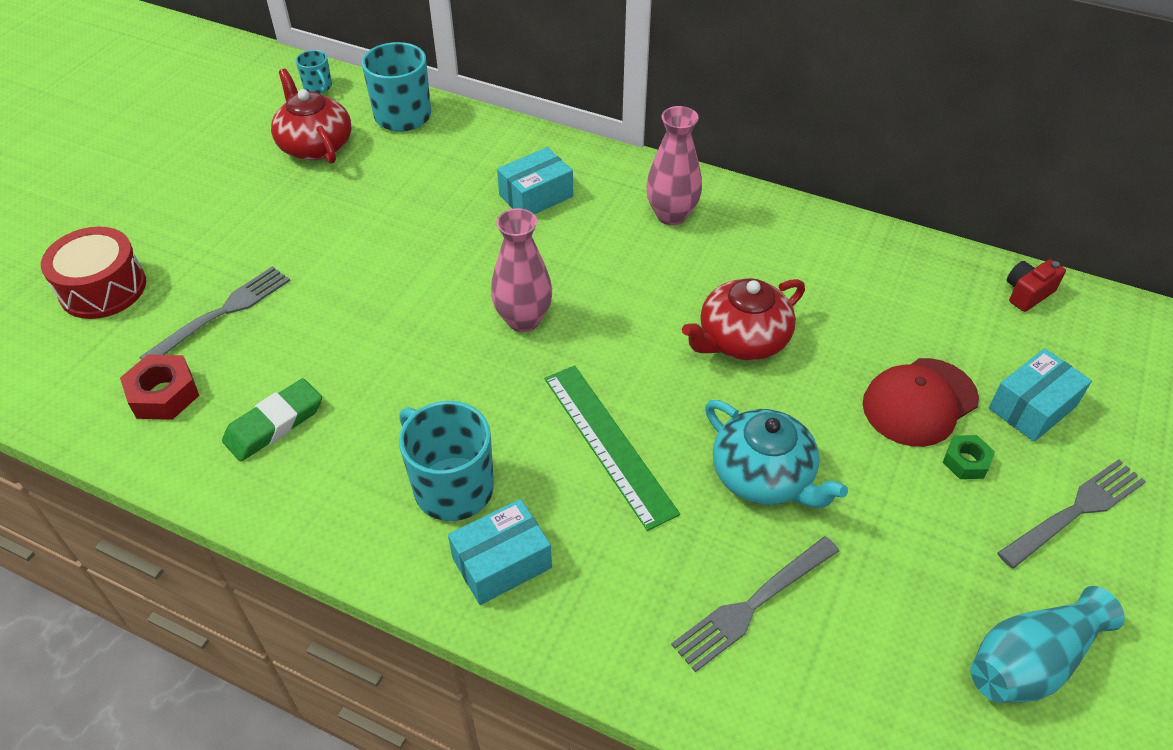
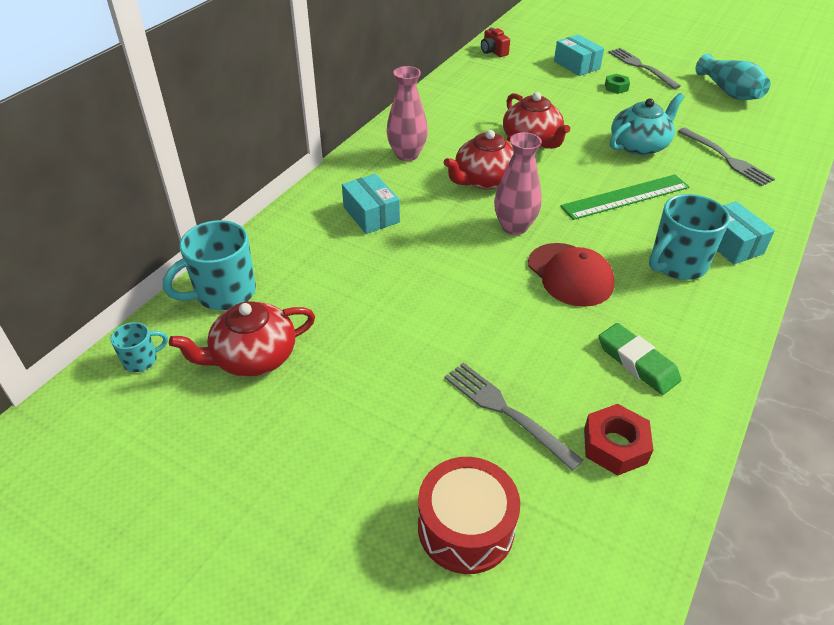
camera: 85 degrees left, 5 degrees down
(626, 290) = (484, 180): none -> red teapot
(919, 402) = (577, 93): red cap -> red cap (570, 275)

